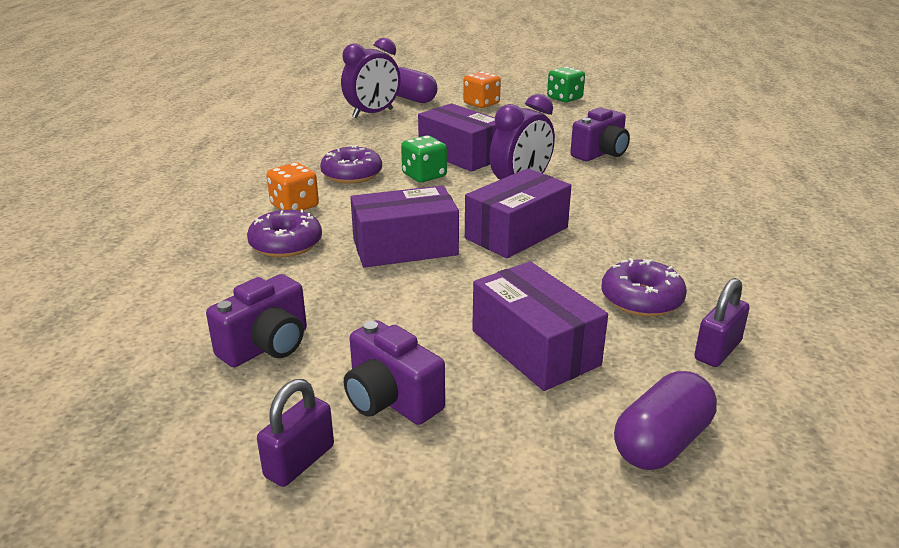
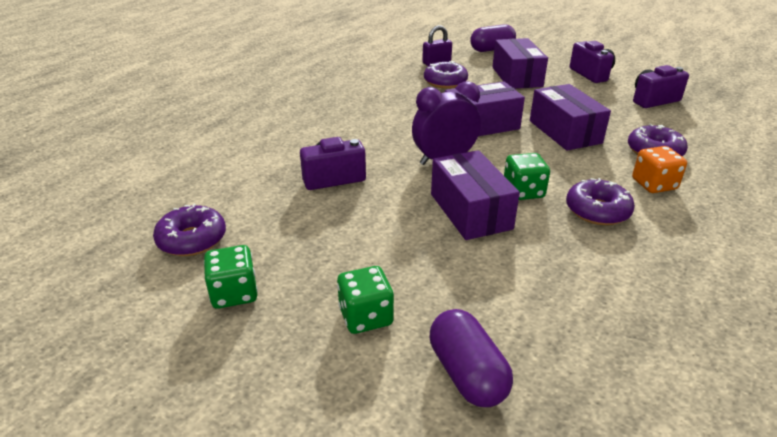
camera: 155 degrees left, 5 degrees up
(299, 461) = (630, 67): purple padlock -> none
(372, 113) = (550, 339): purple clock -> none
(405, 247) = (564, 132): purple box -> purple box turned 60 degrees clockwise
(481, 104) = (365, 317): orange dice -> green dice
(632, 109) = (192, 239): none -> purple donut

